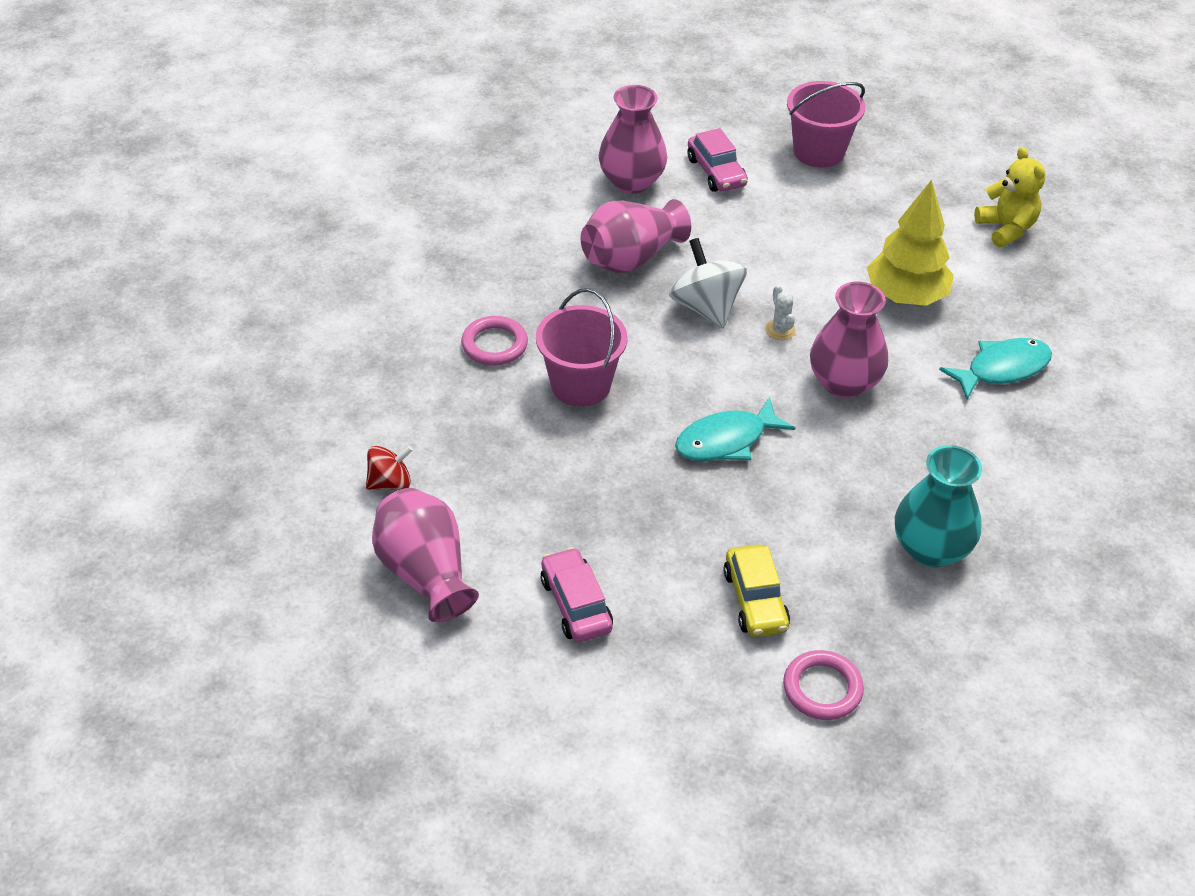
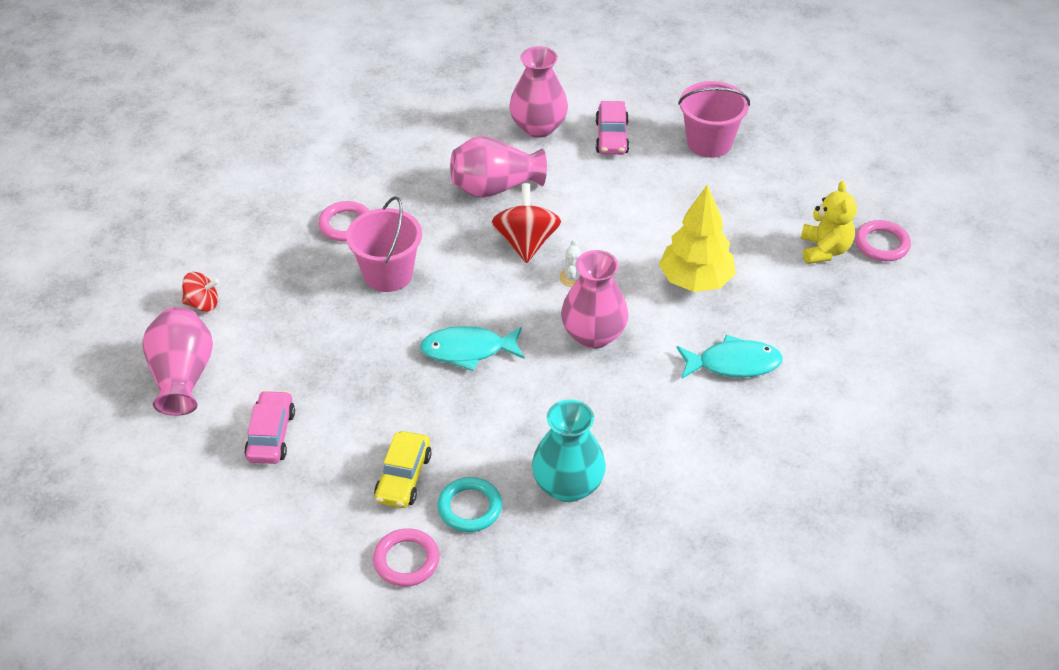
camera: 25 degrees right, 0 degrees up
(706, 307) = (526, 243): white spinning top -> red spinning top
(848, 607) = (470, 507): none -> turquoise ring
(1054, 207) = (882, 244): none -> pink ring

